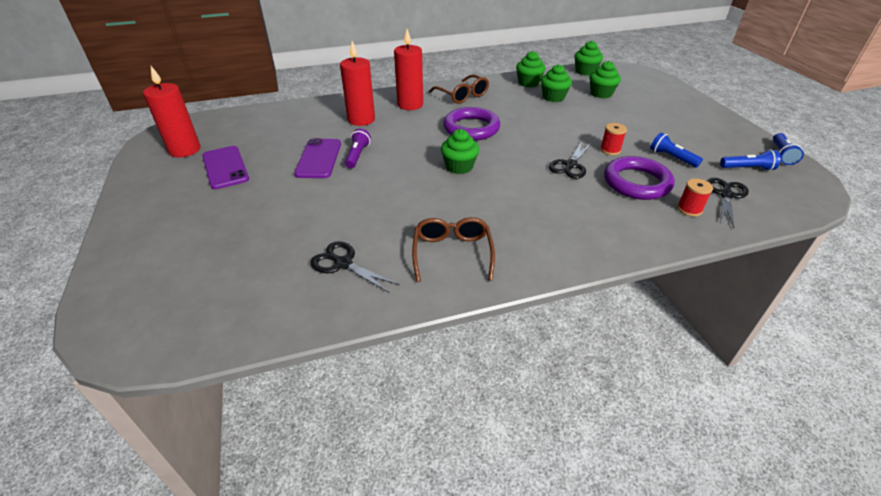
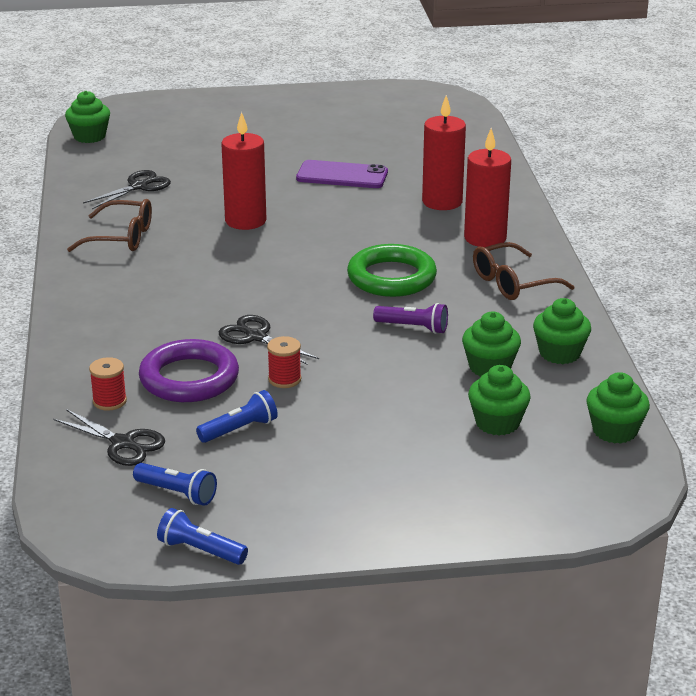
camera: 100 degrees right, 10 degrees down
(185, 150) = (390, 107): red candle -> red candle (245, 221)
(225, 167) = (341, 129): purple phone -> none
(357, 155) = (341, 197): purple flashlight -> purple flashlight (413, 327)
(459, 167) = (286, 258): green cupcake -> green cupcake (89, 136)
(471, 128) = (391, 277): purple ring -> green ring
(748, 168) = (177, 493): blue flashlight -> blue flashlight turned 75 degrees counterclockwise

